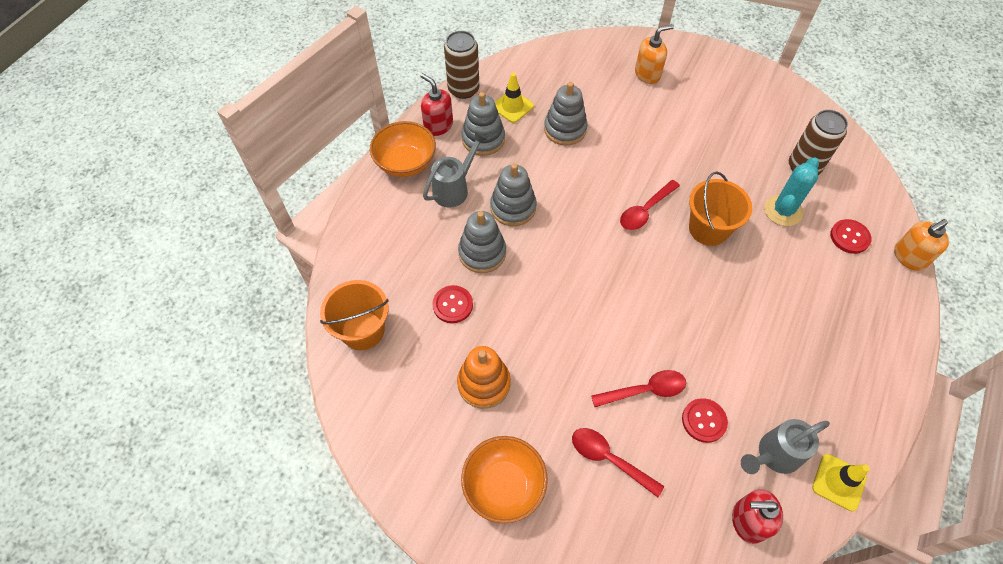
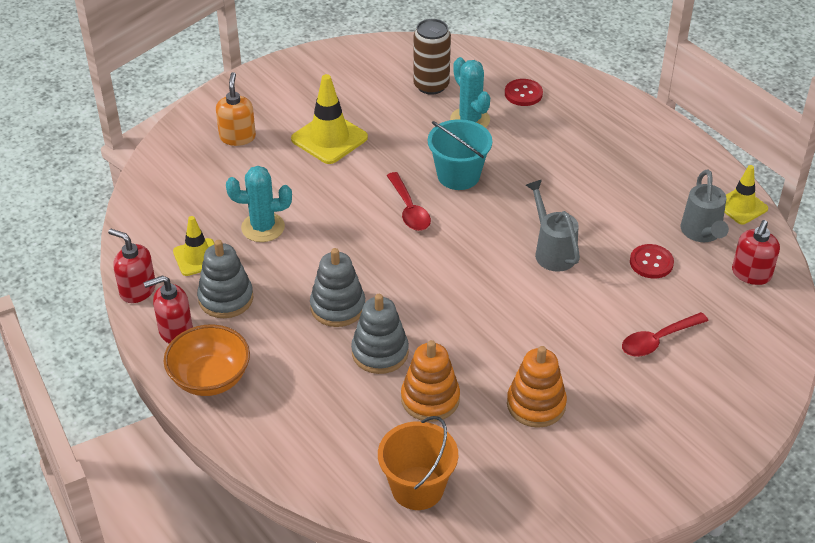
camera: 65 degrees left, 15 degrees down
(452, 305) = (430, 399): red button -> orange stacking toy
(454, 189) = (278, 347): grey watering can -> grey watering can (552, 251)
(463, 89) = (137, 290): brown can -> red soap dispenser
(504, 486) = (650, 426): orange bowl -> none
(565, 129) = (263, 227): grey stacking toy -> turquoise cactus
(645, 390) = (603, 289): red spoon -> none
(687, 127) = (329, 138): none -> yellow traffic cone
(708, 229) = (458, 175): orange bucket -> turquoise bucket
(909, 257) = (564, 70): orange soap dispenser -> none

